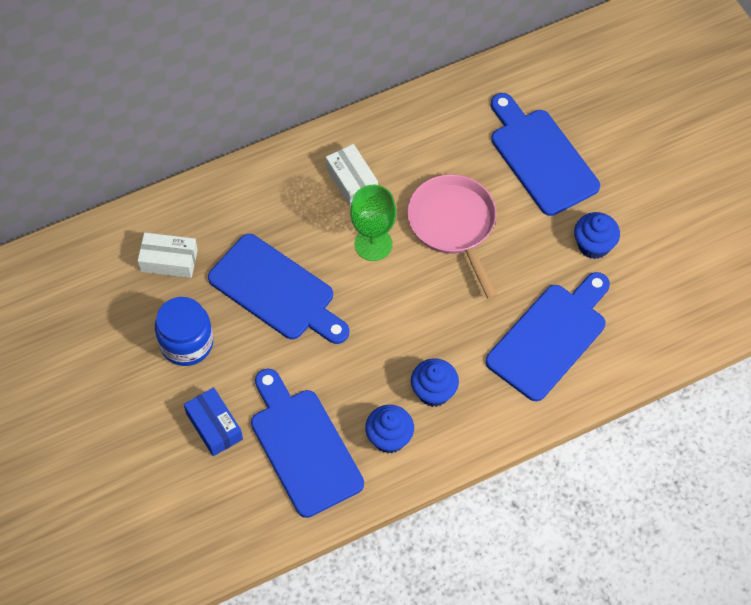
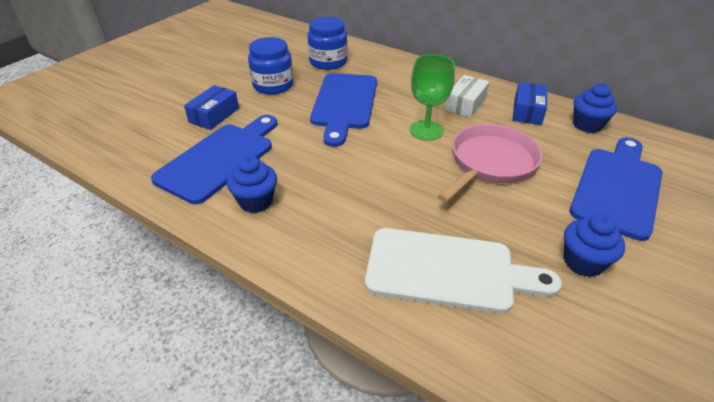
camera: 60 degrees right, 20 degrees down
(169, 260) = (328, 62): white box -> blue jar
(400, 137) = (527, 111): none -> blue box
(433, 392) = (321, 211): blue cupcake -> blue cupcake (587, 125)
(550, 337) = (448, 270): blue cutting board -> white cutting board

